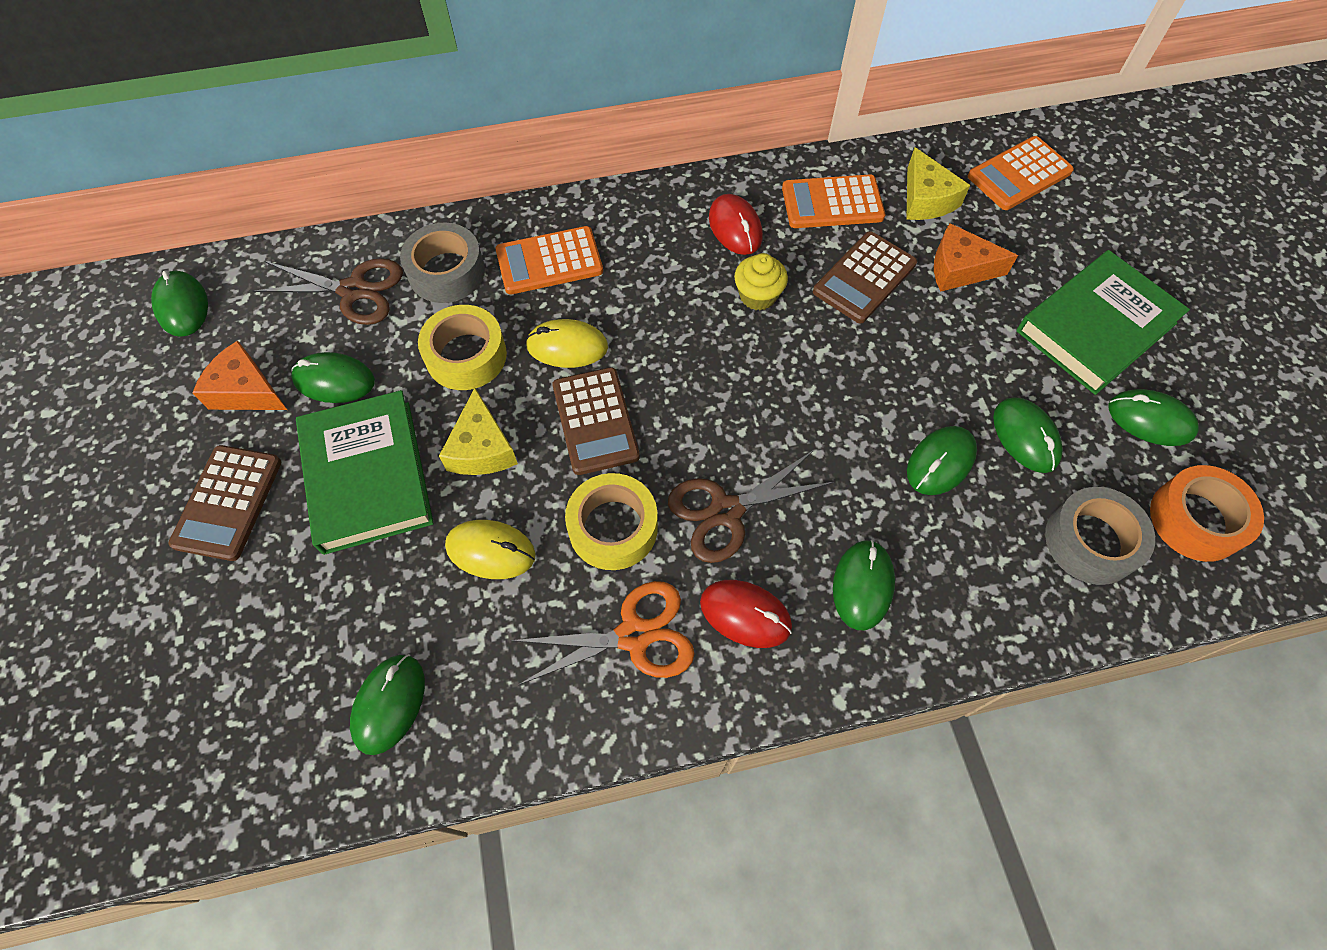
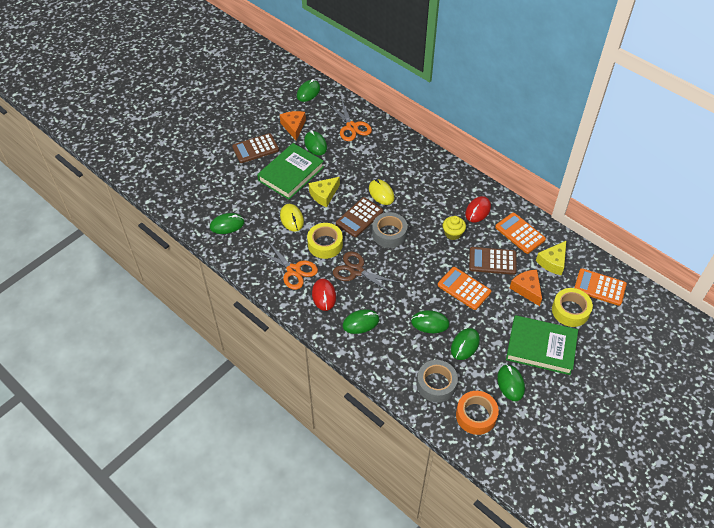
camera: 55 degrees right, 10 degrees down
(354, 290) = (351, 127): brown scissors -> orange scissors
(446, 272) = (381, 144): grey tape -> grey tape (389, 234)
(466, 356) = (353, 170): yellow tape -> yellow tape (570, 311)
(549, 261) = (411, 168): orange calculator -> orange calculator (464, 288)

